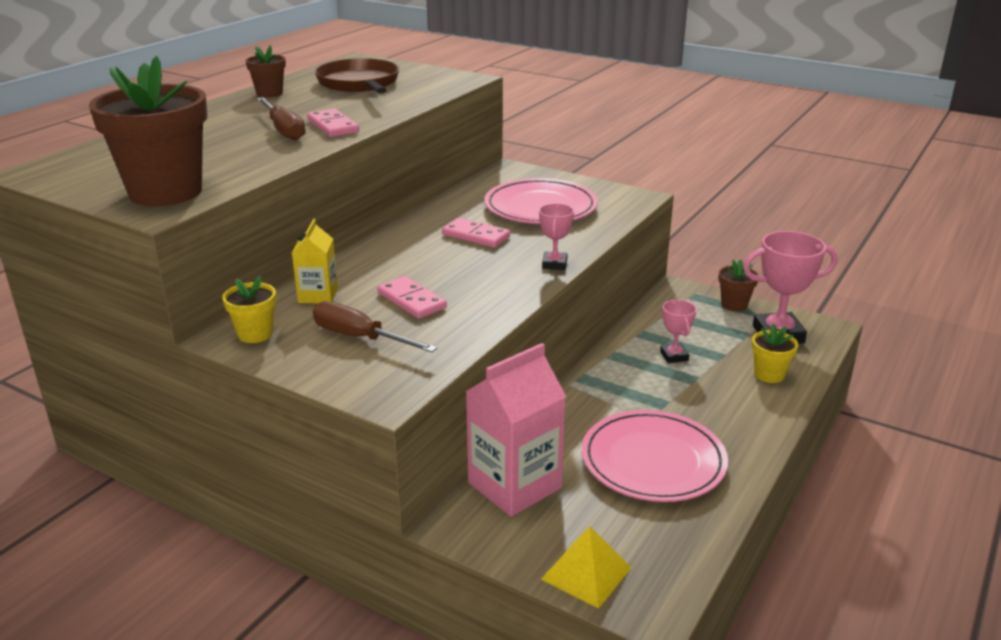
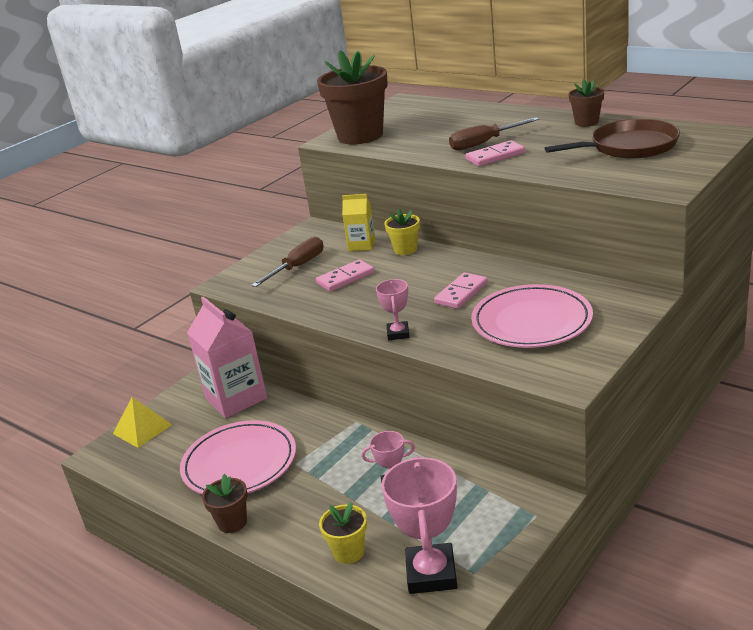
camera: 100 degrees right, 0 degrees up
(255, 334) = (314, 234): yellow flower pot -> yellow flower pot (405, 249)
(554, 264) = (398, 333): pink trophy -> pink trophy turned 75 degrees clockwise
(734, 305) = (504, 545): brown flower pot -> brown flower pot (232, 522)

